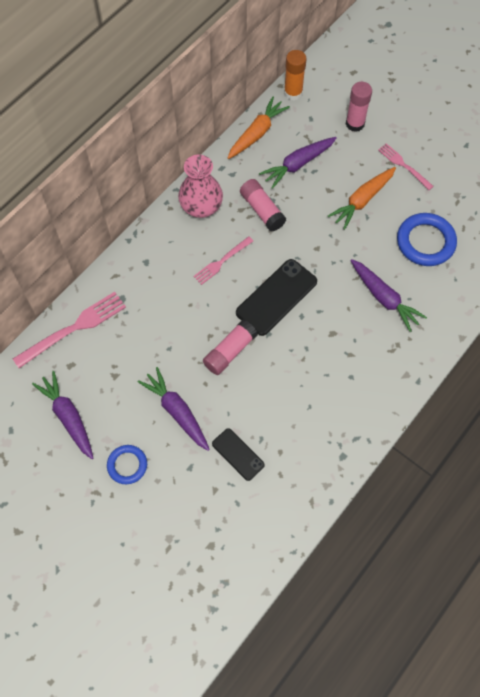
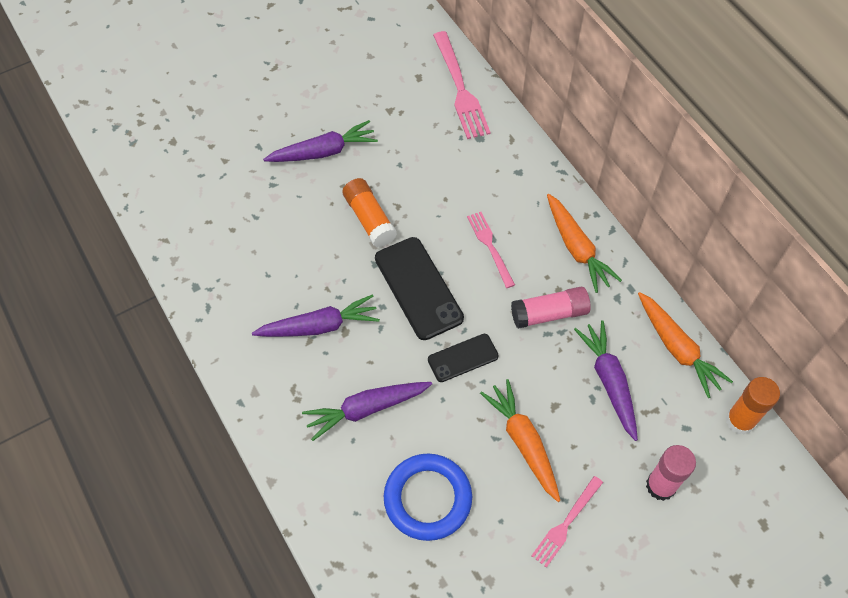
camera: 110 degrees right, 5 degrees down
(68, 417) = (362, 63): purple carrot -> purple carrot (319, 326)
(127, 465) = (288, 97): blue ring -> none
(201, 207) = (577, 248): pink vase -> orange carrot
(230, 351) = (369, 219): pink glue stick -> orange glue stick
(238, 454) = (250, 191): black phone -> black phone (463, 358)
(403, 165) = (565, 524): pink fork -> pink fork turned 150 degrees clockwise

